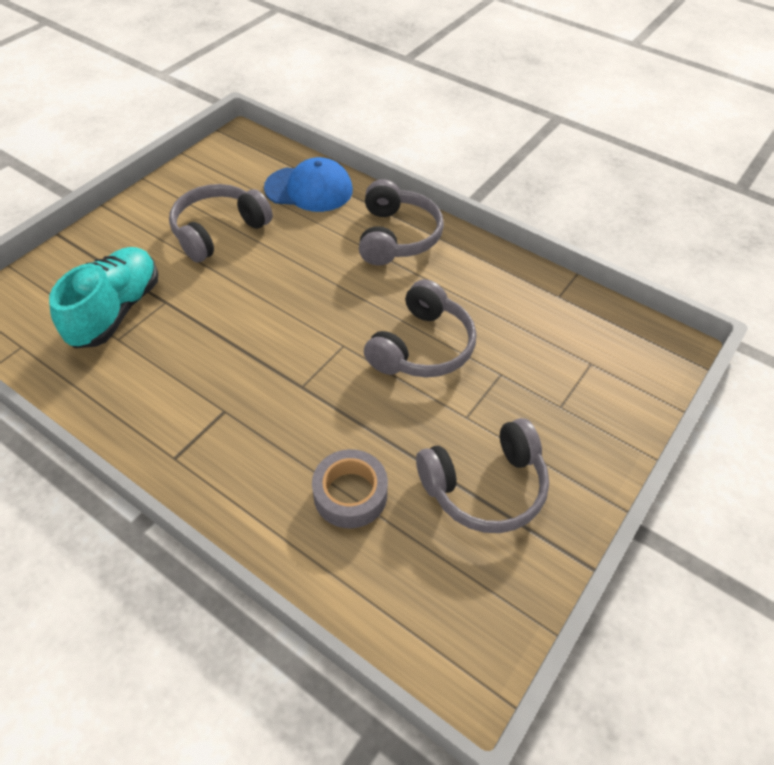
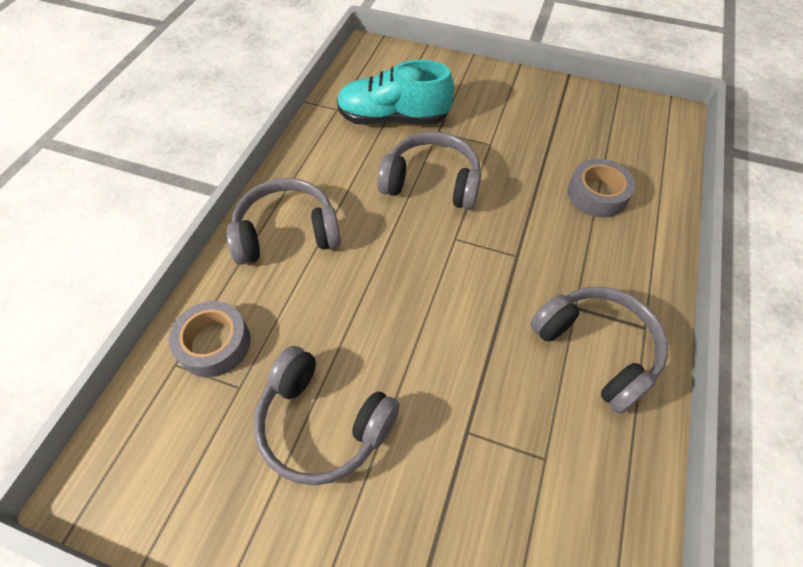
camera: 105 degrees left, 5 degrees up
(116, 311) = (506, 486): turquoise shoe -> turquoise shoe (393, 118)
(309, 189) = (214, 344): blue cap -> grey tape
(485, 486) = (544, 125): grey headphones -> grey headphones (596, 349)

